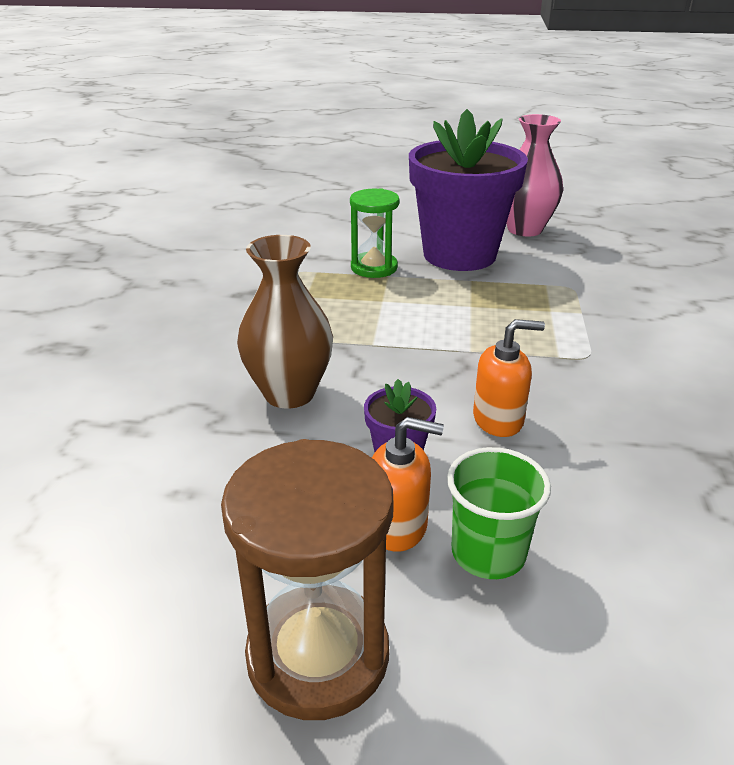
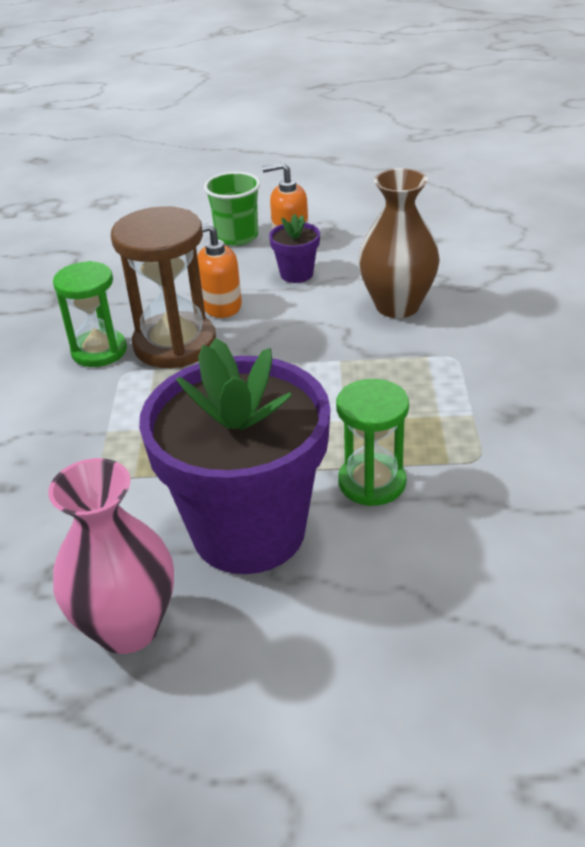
camera: 175 degrees right, 5 degrees up
(318, 654) = (320, 197): brown hourglass -> brown hourglass (175, 344)
(627, 381) = (99, 351): none -> green hourglass

